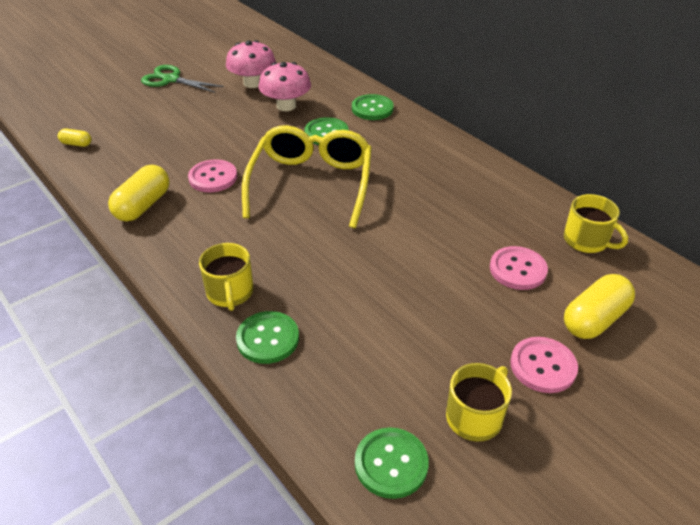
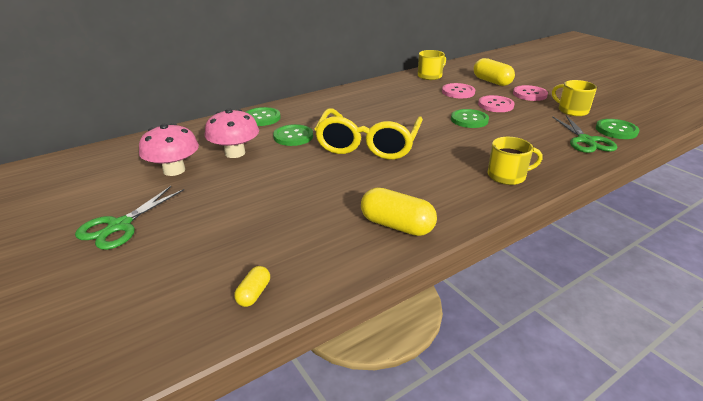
camera: 85 degrees left, 10 degrees down
(213, 177) = (352, 188): pink button -> pink button (495, 105)
(268, 339) = (547, 161): green button -> green button (469, 120)
(311, 183) = (368, 144): yellow glasses -> yellow glasses turned 90 degrees counterclockwise
(341, 403) = (586, 141): none -> green scissors

